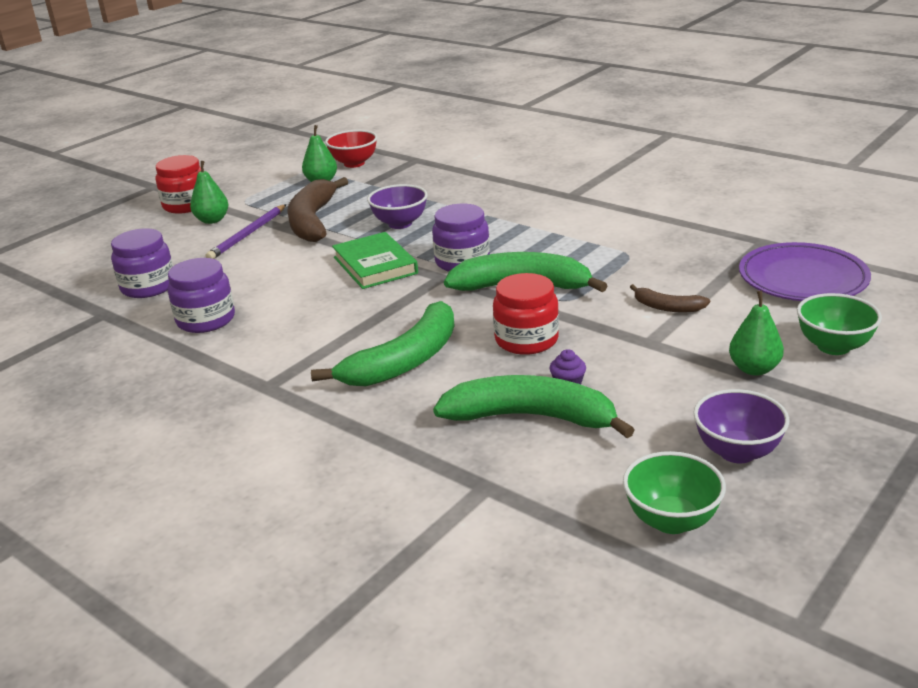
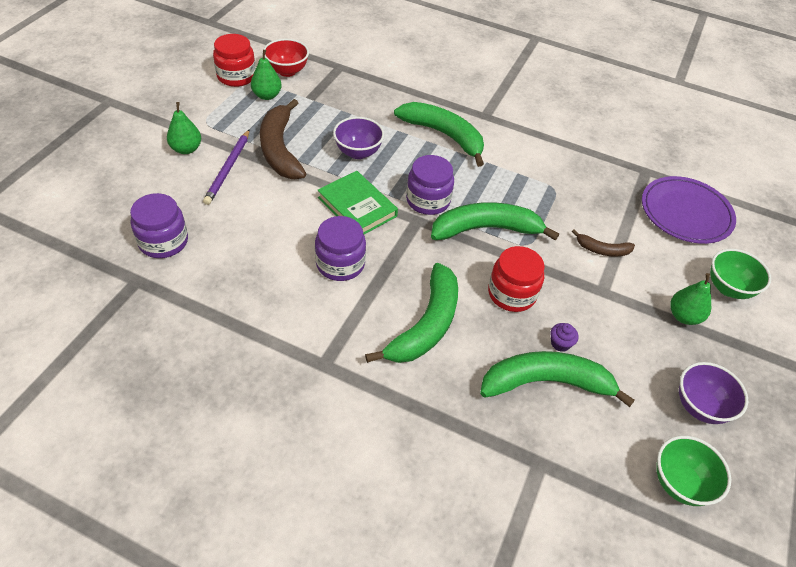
camera: 20 degrees left, 20 degrees up
(186, 205) = (152, 128): red jar -> red jar (236, 76)
(206, 320) = (236, 283): purple jar -> purple jar (340, 264)
(510, 211) = (444, 135): none -> green banana

